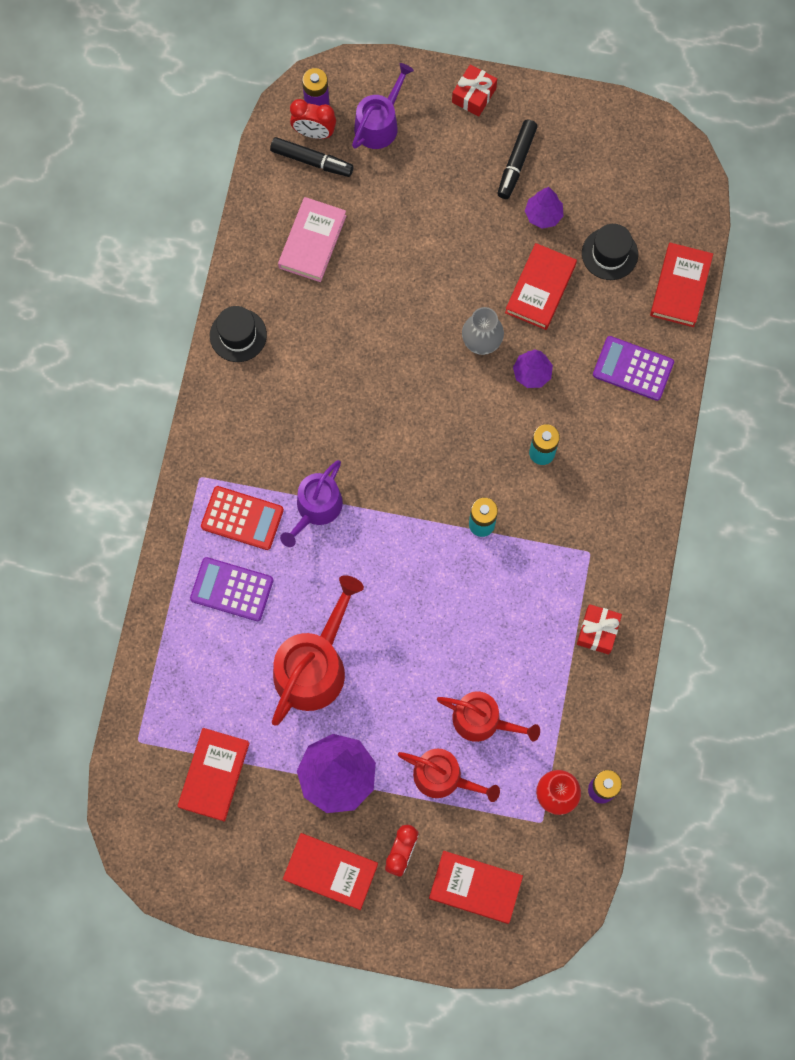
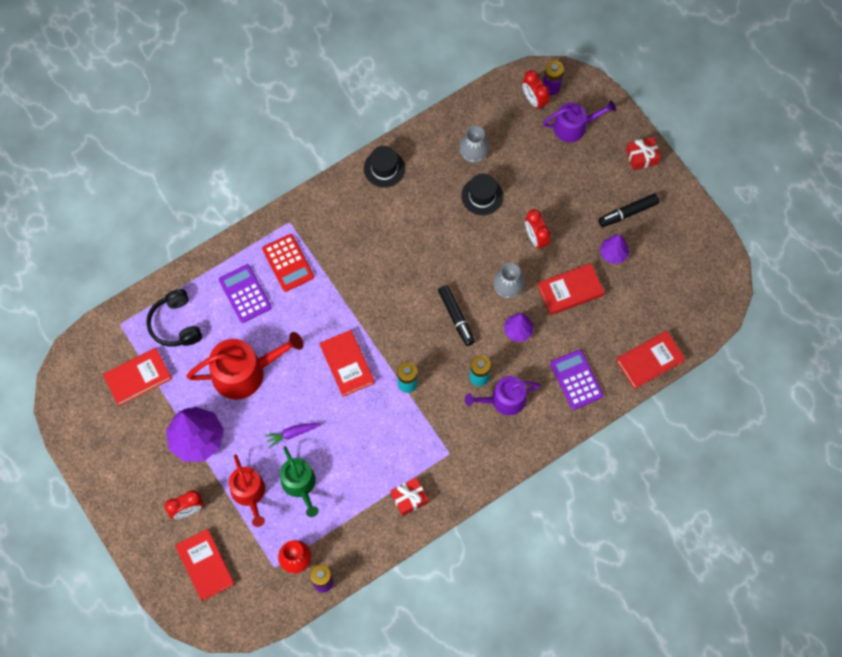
camera: 45 degrees right, 5 degrees down
(194, 686) = (175, 324): none -> black headphones
(312, 161) = (517, 114): black marker -> black marker (456, 317)
(312, 242) = (473, 156): pink book -> grey vase
(316, 508) = (330, 293): purple watering can -> purple watering can (503, 400)
(330, 871) = (143, 483): red book -> red book (347, 364)
(423, 680) = (292, 434): none -> purple carrot
(456, 268) = (535, 238): none -> red clock
(482, 720) = (300, 484): red watering can -> green watering can
(609, 254) = (628, 307): black hat -> black hat (482, 196)

